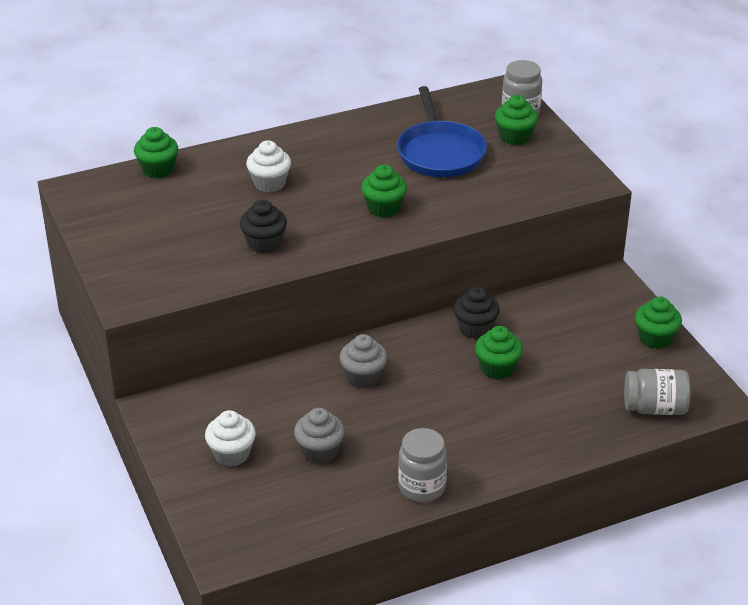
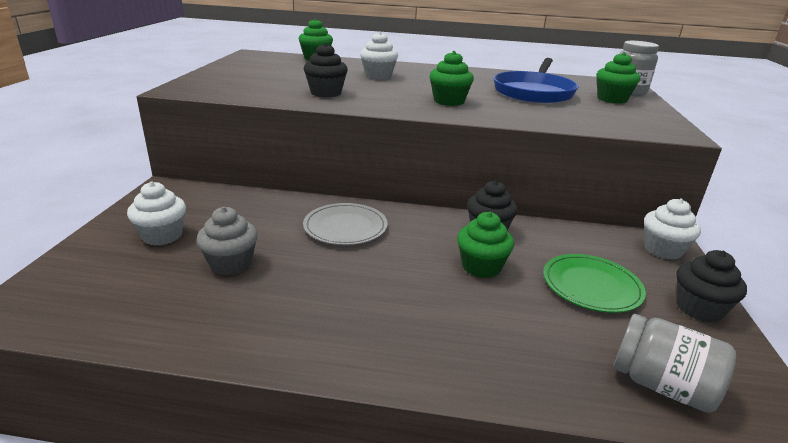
camera: 30 degrees right, 10 degrees down
(363, 377) = (345, 227): grey cupcake -> grey plate
(422, 487) = (277, 341): grey jar -> none
(580, 350) = (591, 286): none -> green plate
(612, 289) = (663, 250): none -> white cupcake
(655, 338) = (699, 308): green cupcake -> black cupcake

